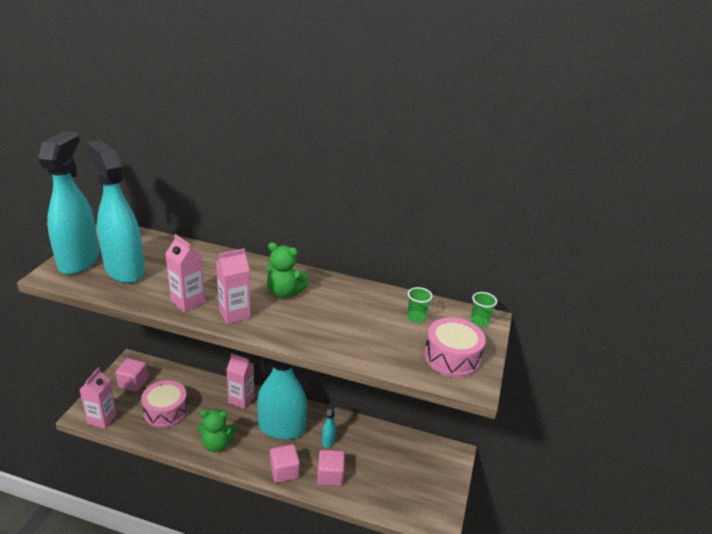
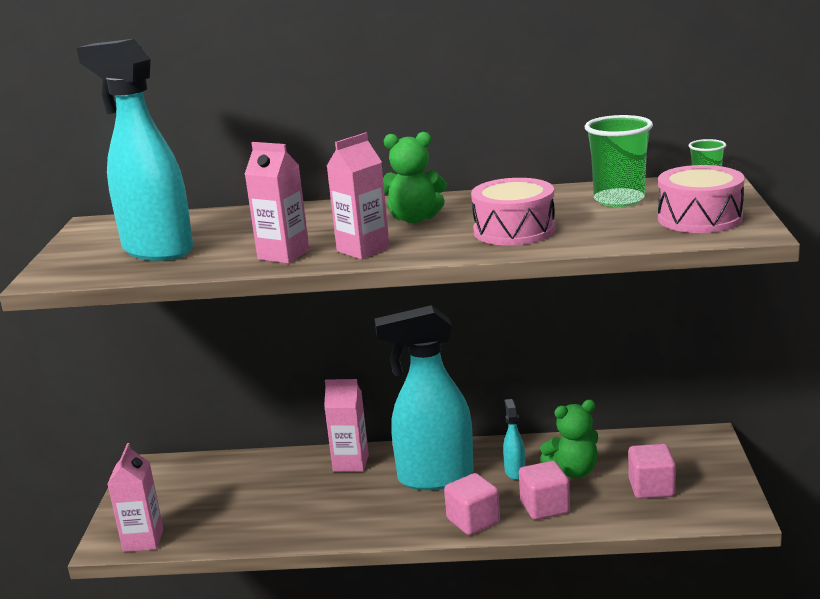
camera: 10 degrees left, 10 degrees down
(79, 261) = (77, 257): turquoise spray bottle -> none
(133, 383) = (165, 489): pink cube -> pink cube (651, 488)
(166, 411) = (241, 505): pink drum -> pink drum (514, 230)
(216, 444) = (348, 519): green teddy bear -> green teddy bear (573, 471)
(416, 317) = (619, 200): green cup -> green cup, size x1.79

